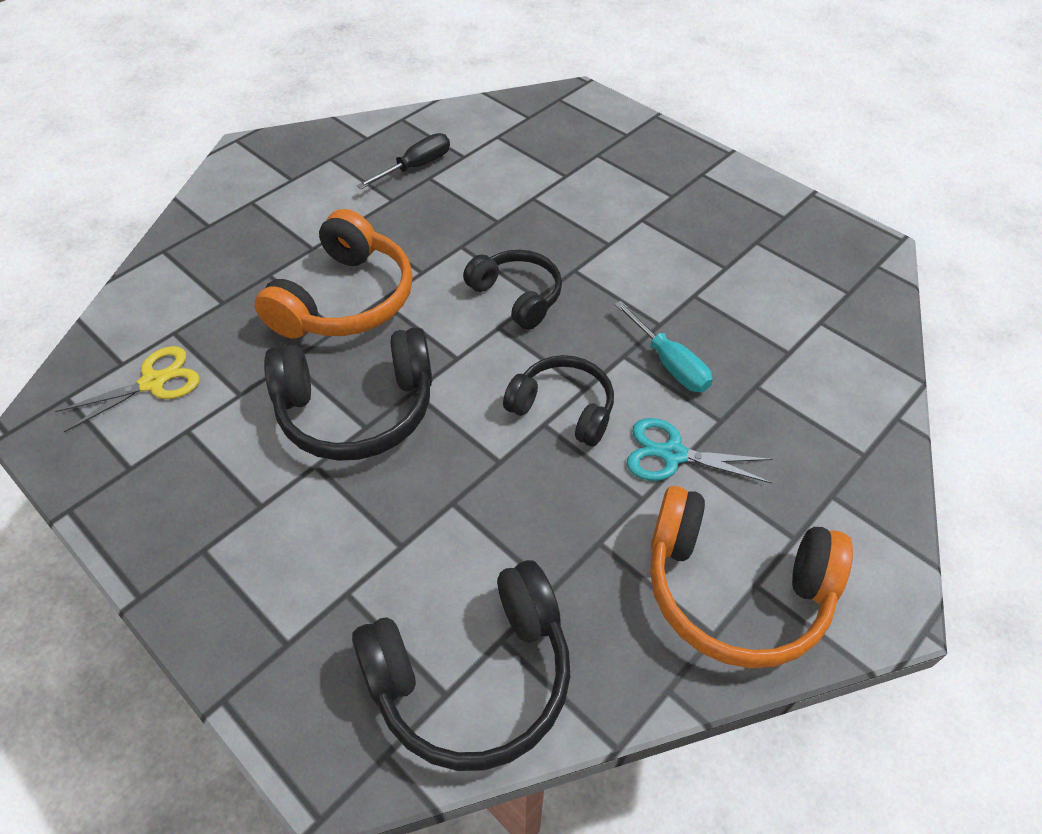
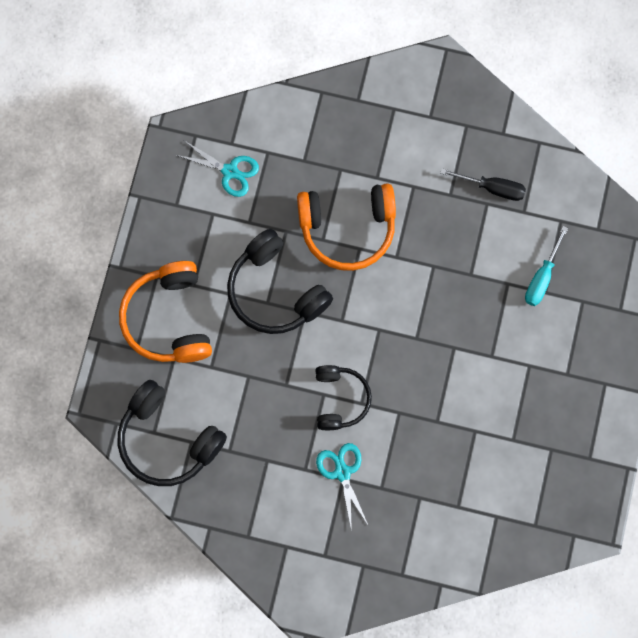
camera: 60 degrees right, 25 degrees up
(153, 382) = (230, 171): yellow scissors -> turquoise scissors
(517, 296) = (410, 326): black headphones -> none
(669, 363) = (408, 441): turquoise screwdriver -> turquoise screwdriver (542, 277)
(734, 590) = (277, 537): orange headphones -> orange headphones (169, 319)

